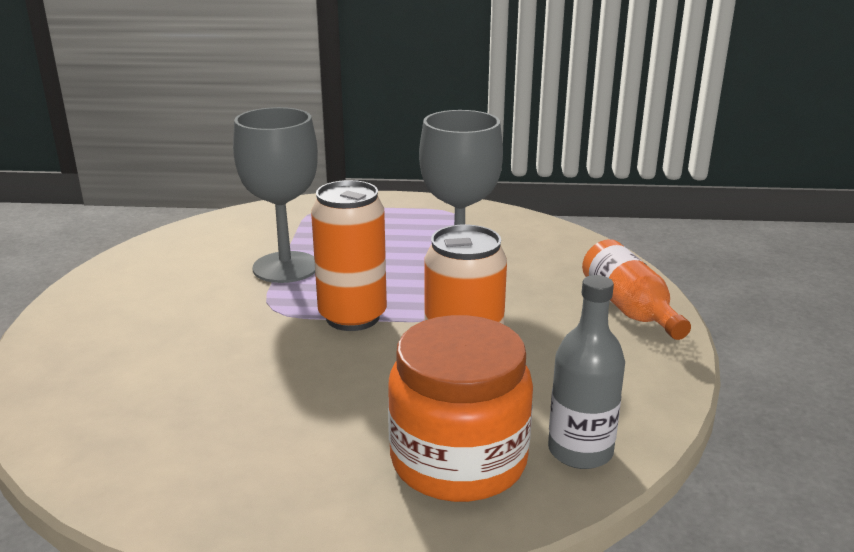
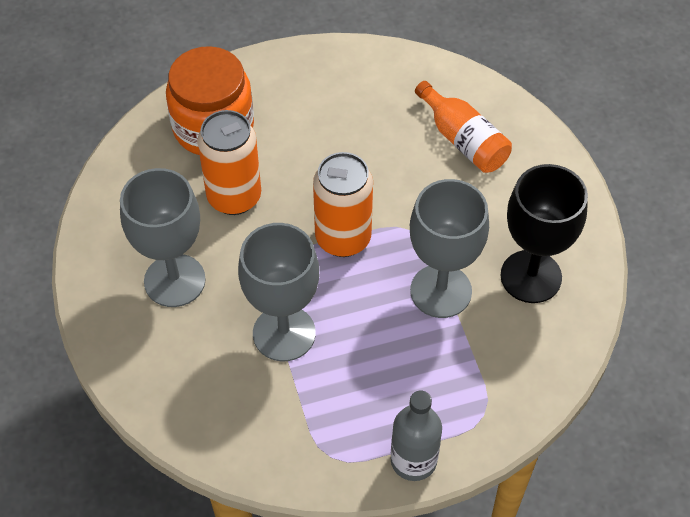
camera: 160 degrees right, 30 degrees up
(192, 260) = (531, 276): none -> black goblet
(563, 323) = (174, 280): none -> grey goblet
(580, 451) = (144, 154): grey bottle -> grey bottle (413, 460)
(629, 308) = (122, 318): orange bottle -> orange bottle (463, 140)

